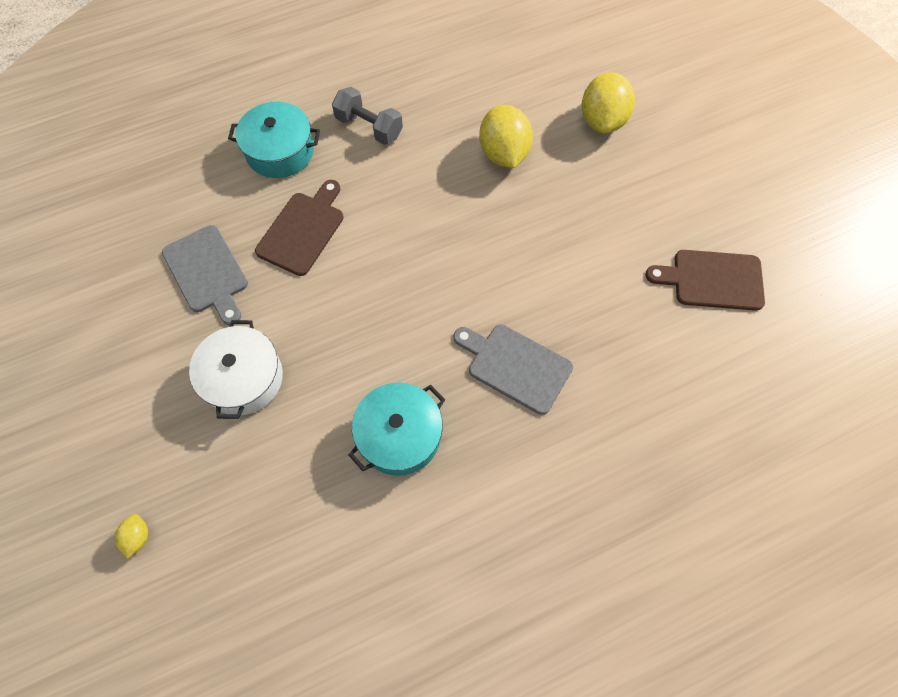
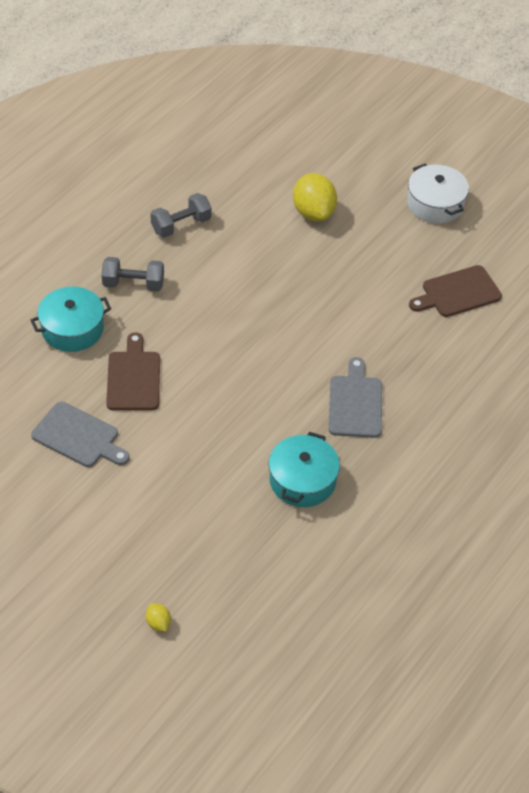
camera: 30 degrees left, 15 degrees down
(243, 378) = (161, 494): white pot -> white pot (435, 204)
(456, 83) = (181, 225): none -> grey dumbbell
(503, 153) = (253, 264): yellow lemon -> none
(515, 366) = (355, 403): grey cutting board -> grey cutting board turned 90 degrees clockwise

